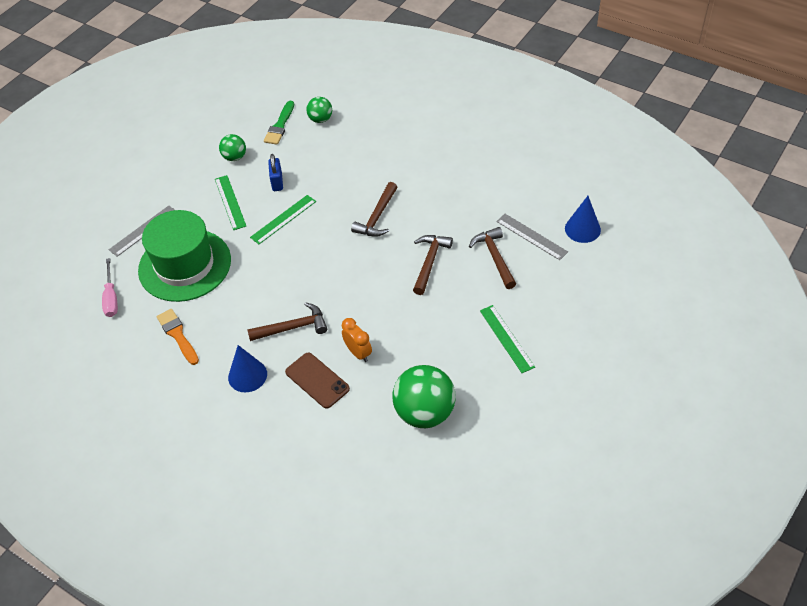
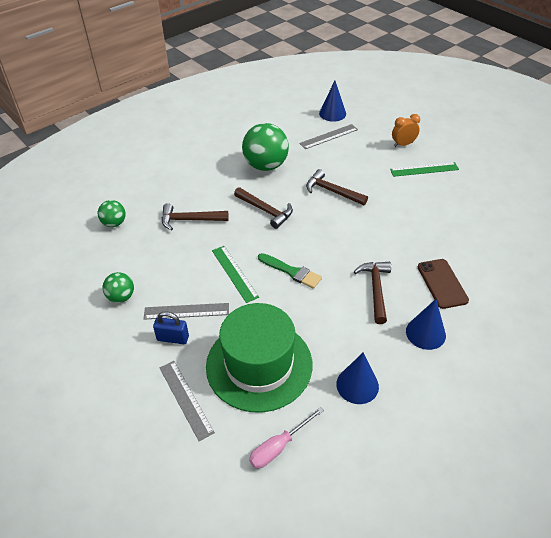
camera: 75 degrees left, 5 degrees down
(111, 298) = (279, 447): pink screwdriver -> pink screwdriver turned 135 degrees clockwise
(177, 335) = (357, 385): orange brush -> blue cone
(230, 202) = (186, 311): green ruler -> grey ruler
(277, 182) = (180, 269): blue padlock -> blue padlock (173, 338)
(280, 126) = (100, 254): green brush -> green brush (291, 272)
(317, 380) = (442, 283): brown phone -> brown phone turned 75 degrees counterclockwise
(358, 353) = (417, 251): orange clock -> orange clock (403, 144)
(424, 412) = (487, 225): green ball -> green ball (266, 165)
(495, 257) = (342, 158): brown hammer -> brown hammer (190, 220)

